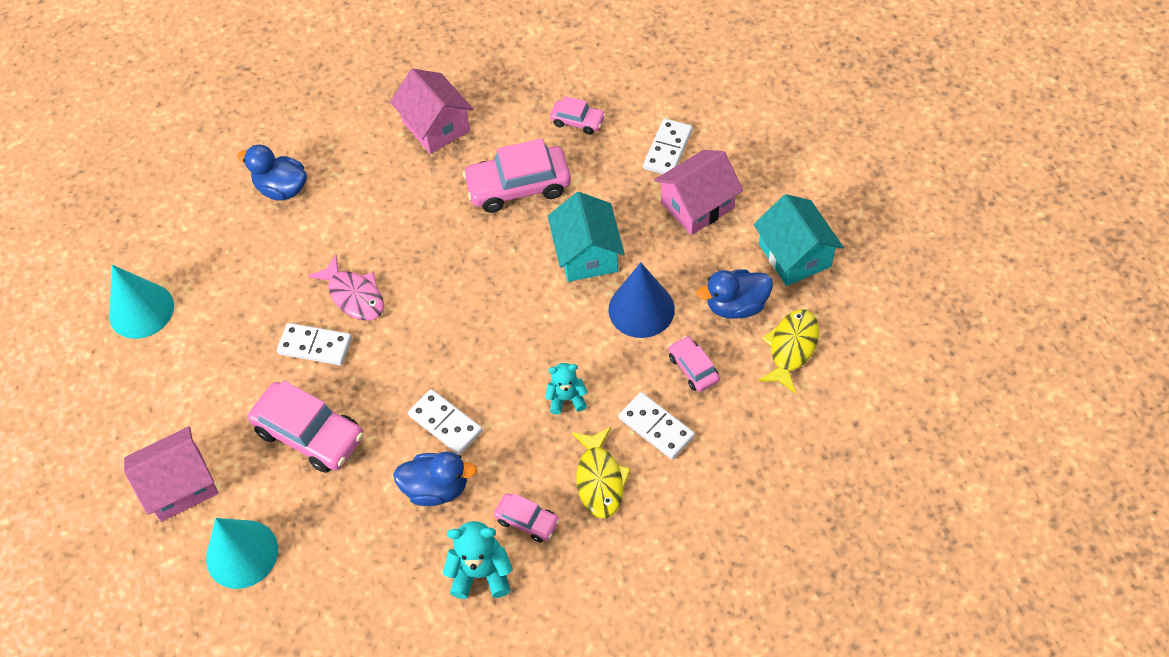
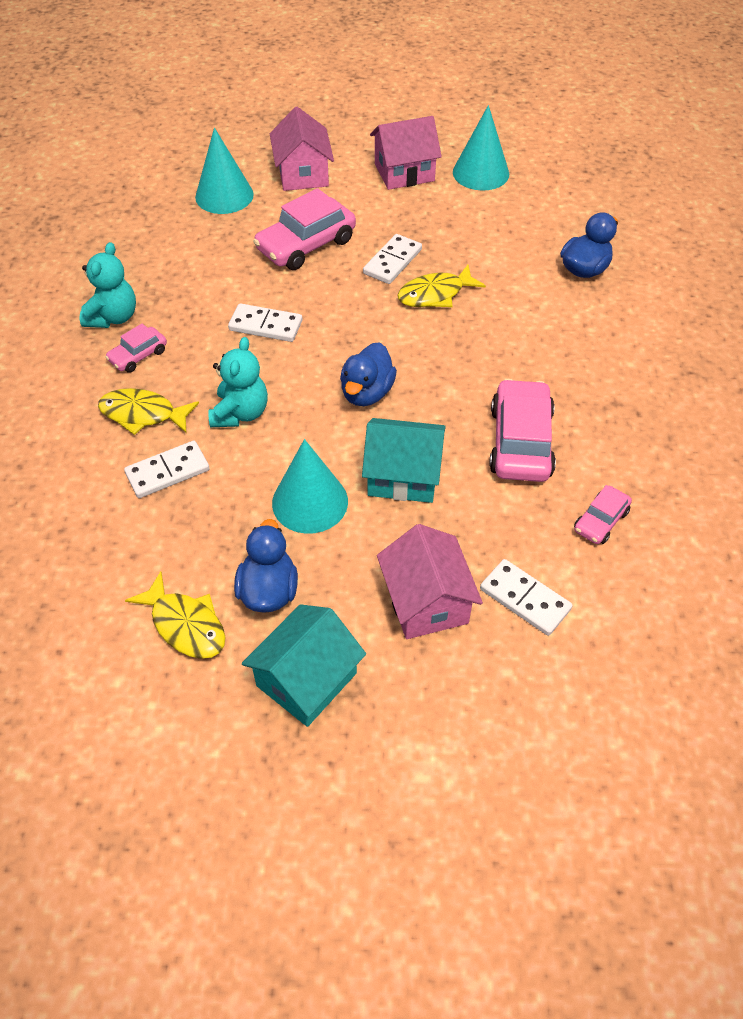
camera: 105 degrees right, 5 degrees down
(354, 295) = (435, 294): pink fish -> yellow fish
(436, 126) = (631, 394): pink house -> pink house (404, 172)
(436, 488) = (207, 307): blue duck -> blue duck (367, 393)
(445, 423) = (266, 325): white domino -> white domino turned 45 degrees clockwise
(566, 398) = (240, 413): turquoise teddy bear -> turquoise teddy bear, size x1.51
(641, 309) = (310, 502): blue cone -> turquoise cone
(693, 368) = (214, 524): pink car -> none
(794, 255) = (306, 679): turquoise house -> turquoise house turned 45 degrees counterclockwise

